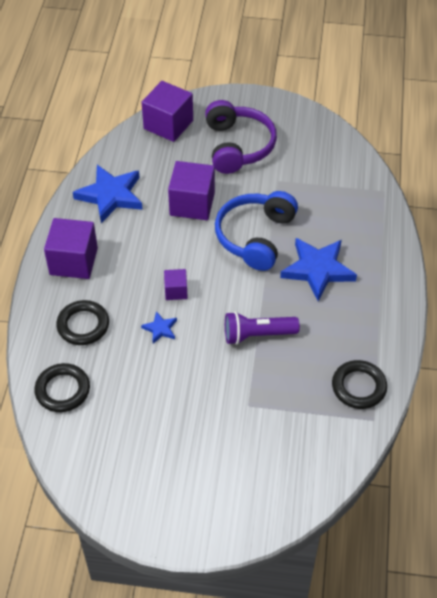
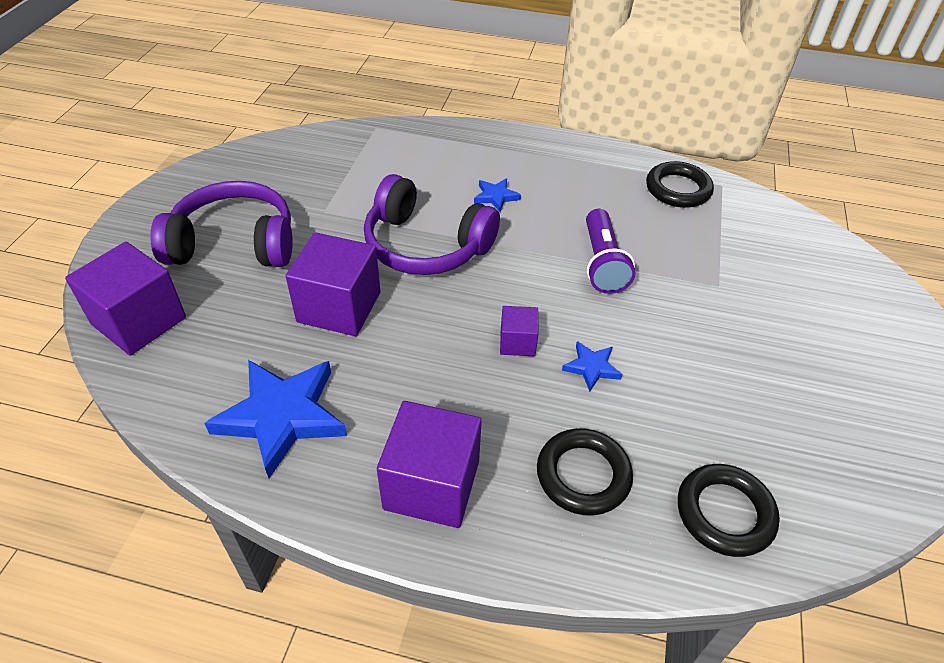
camera: 85 degrees left, 5 degrees down
(255, 237) = (426, 245): blue headphones -> purple headphones
(318, 270) = (496, 196): blue star -> blue star, size x0.47

